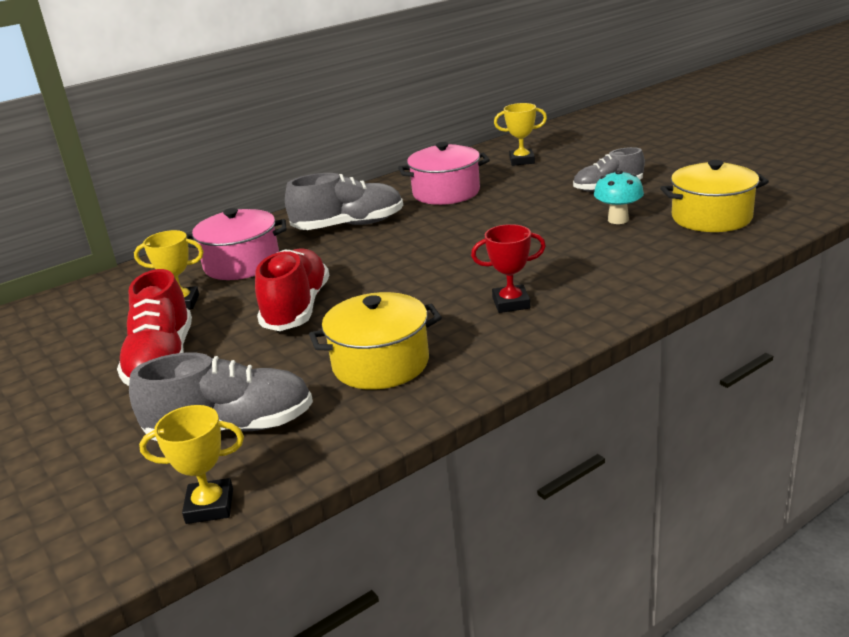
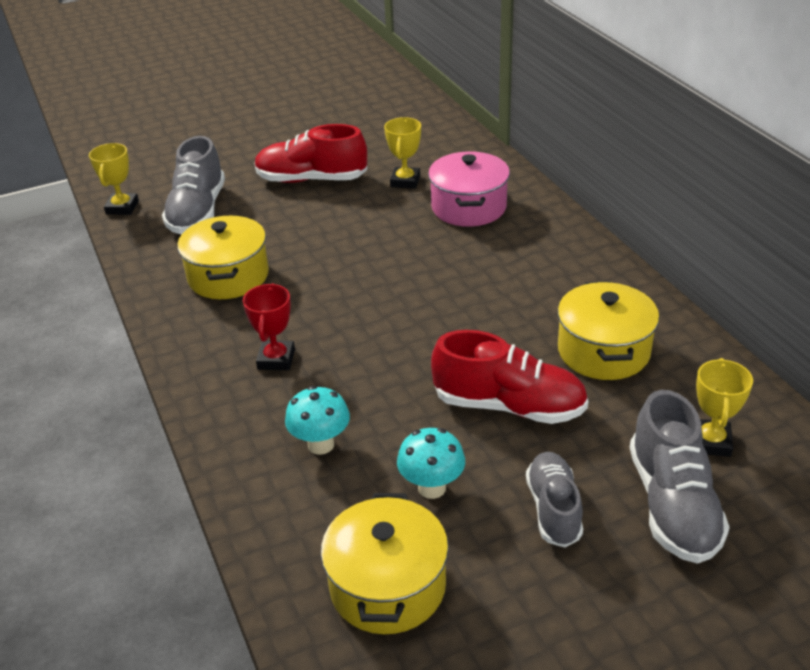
camera: 100 degrees right, 10 degrees up
(296, 308) = (354, 237): red shoe -> red shoe (509, 406)
(349, 225) = (531, 271): grey shoe -> grey shoe (672, 504)
(446, 192) = (603, 351): pink pot -> yellow pot
(604, 262) = (321, 444): none -> turquoise mushroom

